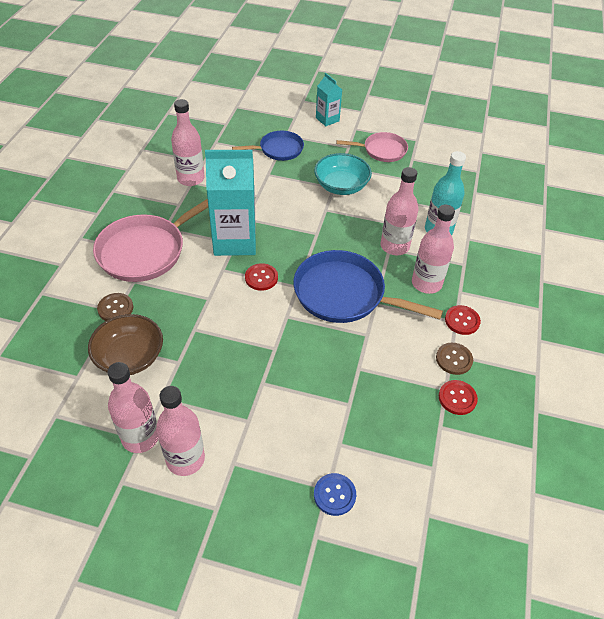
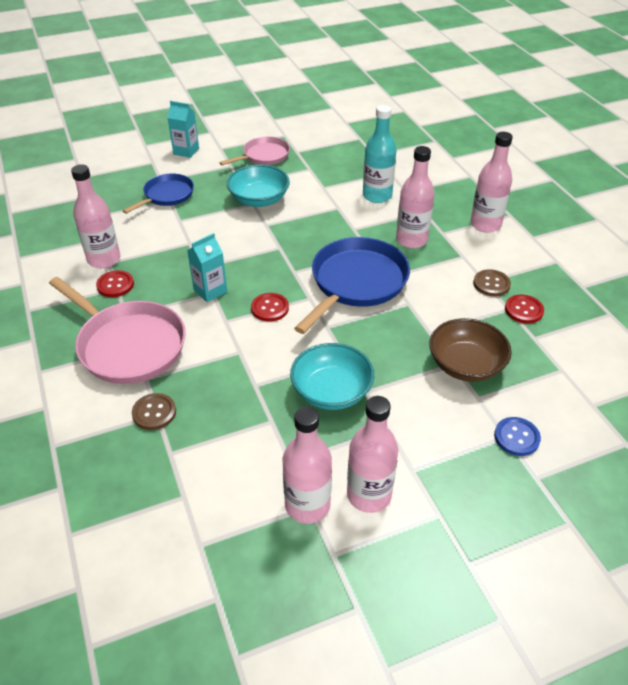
camera: 35 degrees left, 5 degrees down
(130, 357) = (218, 445): brown bowl -> brown bowl (466, 365)
(146, 251) = (128, 345): pink pan -> pink pan turned 60 degrees counterclockwise
(235, 241) = (210, 291): turquoise carton -> turquoise carton, size x0.51
(239, 367) = (331, 391): none -> turquoise bowl
(344, 294) = (356, 283): blue pan -> blue pan turned 135 degrees clockwise
(394, 246) = (356, 225): pink bottle -> pink bottle (485, 224)
(462, 321) = (467, 253): red button -> red button (115, 285)

